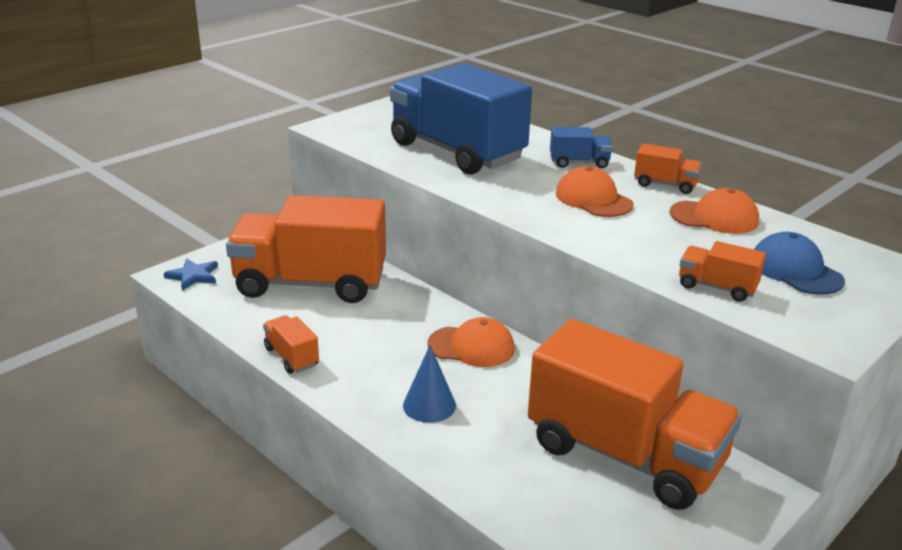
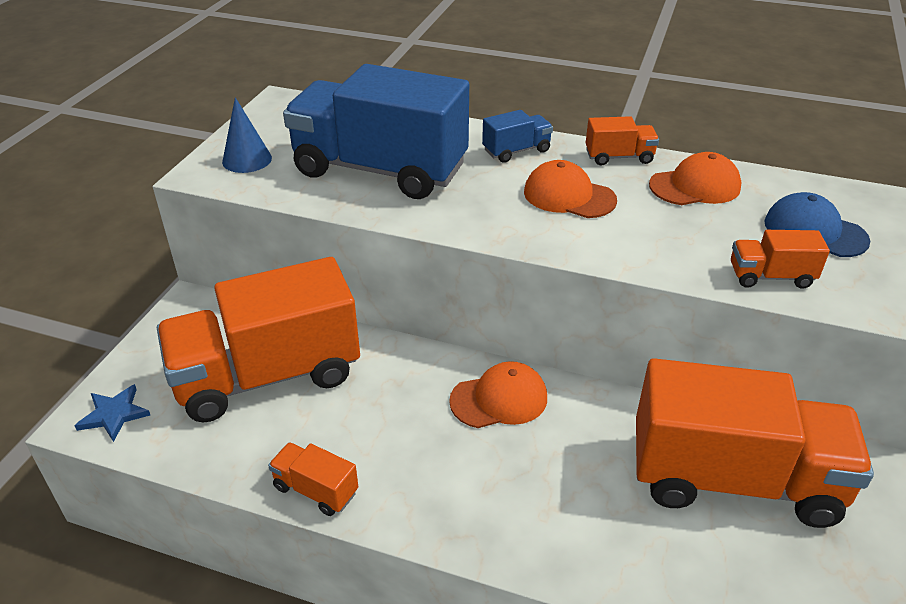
camera: 25 degrees left, 10 degrees up
(429, 405) = (510, 496): blue cone -> blue cone (247, 160)

